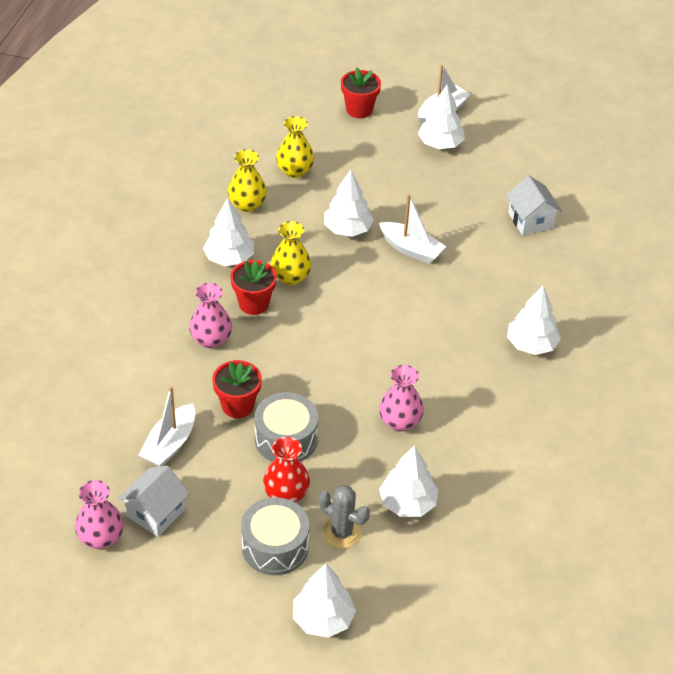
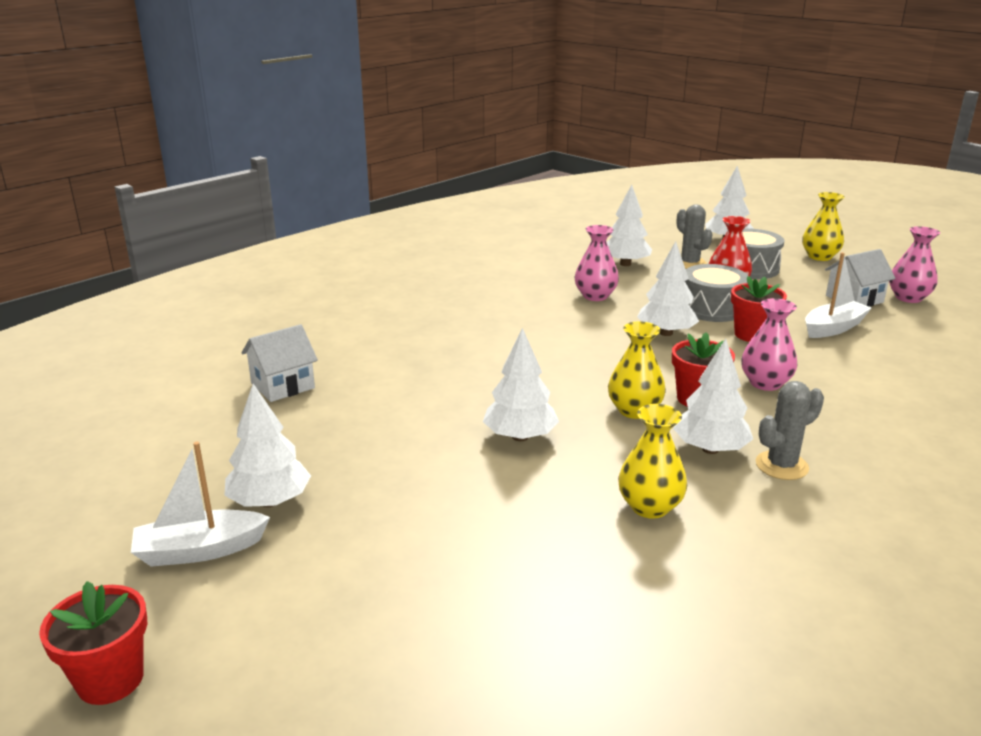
camera: 150 degrees left, 20 degrees down
(183, 259) = (781, 466): none -> grey cactus
(295, 171) = (538, 533): yellow vase -> yellow vase (819, 257)
(359, 110) = (330, 606): red flower pot -> red flower pot (110, 679)
(411, 249) = (458, 397): white boat -> none
(530, 220) = (283, 385): white house -> white house turned 45 degrees clockwise
(531, 345) = (421, 307): white tree -> white tree (666, 333)

